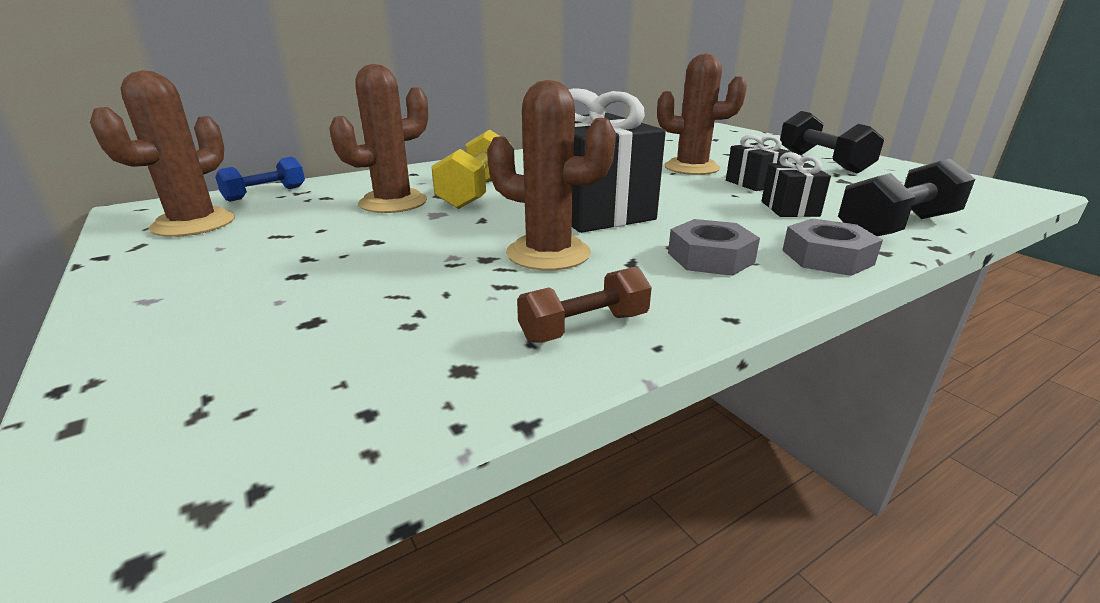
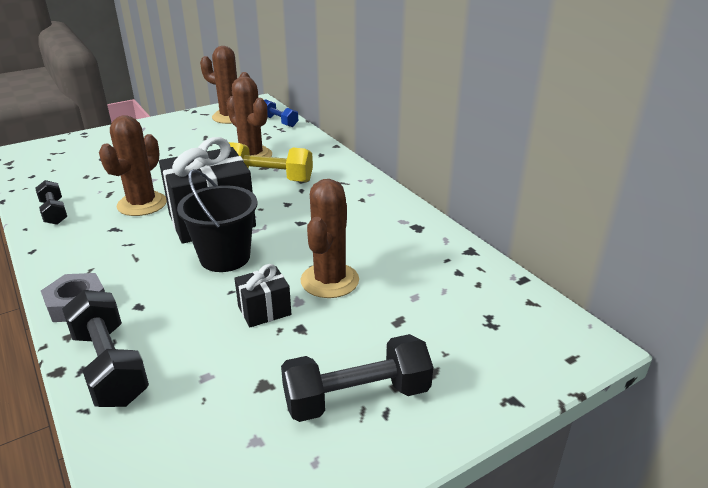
camera: 90 degrees right, 5 degrees up
(584, 327) = (54, 212): brown dumbbell -> black dumbbell
(675, 200) = (225, 257): none -> black bucket
(710, 257) = (105, 256): grey nut -> none
(789, 209) = (181, 314): black gift -> none

